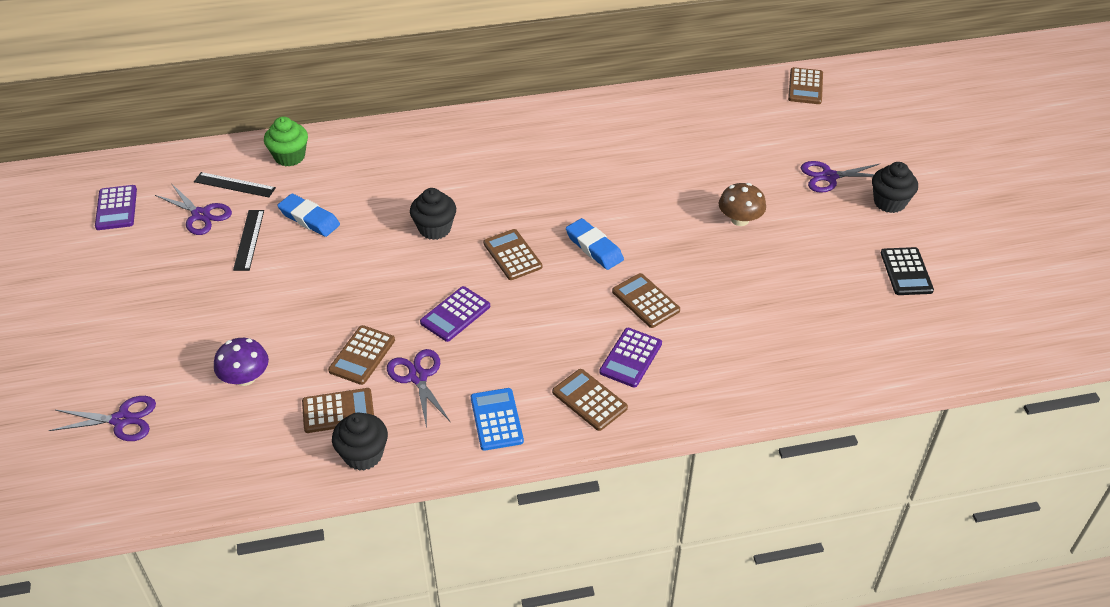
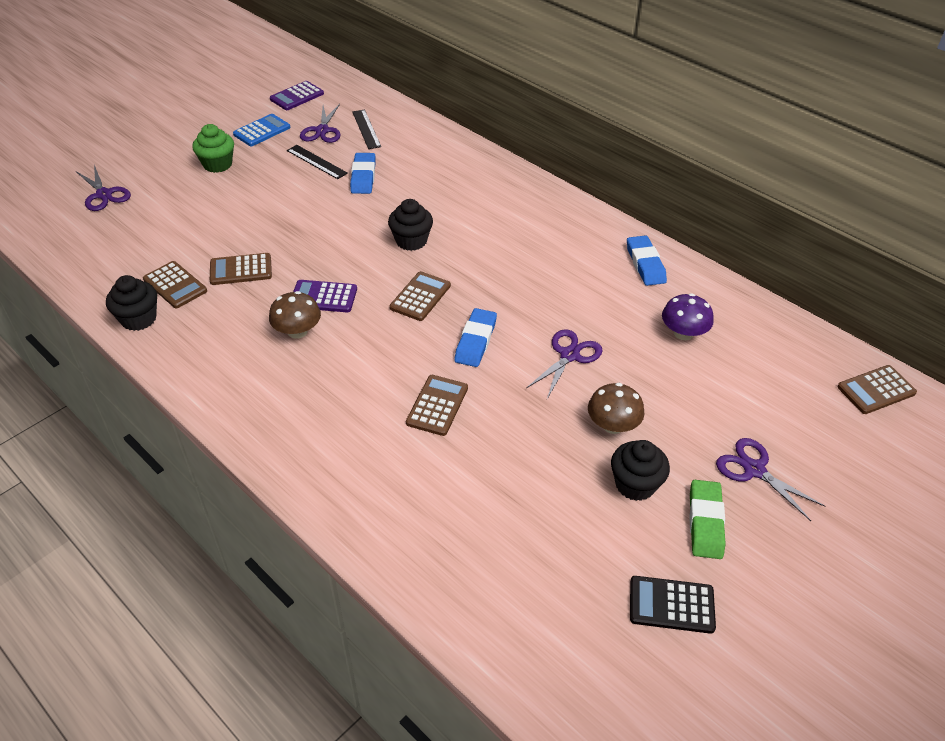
camera: 55 degrees right, 0 degrees up
(245, 377) = (178, 226): purple mushroom -> purple mushroom (683, 333)
(249, 240) = (316, 162): black ruler -> black ruler turned 75 degrees clockwise
(289, 156) = (420, 137): green cupcake -> green cupcake (217, 164)
(418, 377) = (239, 309): purple scissors -> purple scissors (569, 355)
(485, 349) = (297, 331): none -> brown mushroom
(496, 419) = (222, 375): blue calculator -> blue calculator (262, 131)
(589, 400) = (284, 423): brown calculator -> none
(593, 117) = (645, 264): none -> blue eraser
(630, 358) = (356, 427): purple calculator -> none
(854, 222) = (705, 522): none -> green eraser
(889, 202) = (771, 542): black cupcake -> black cupcake (635, 484)
(906, 272) = (671, 605): black calculator -> black calculator turned 45 degrees clockwise

